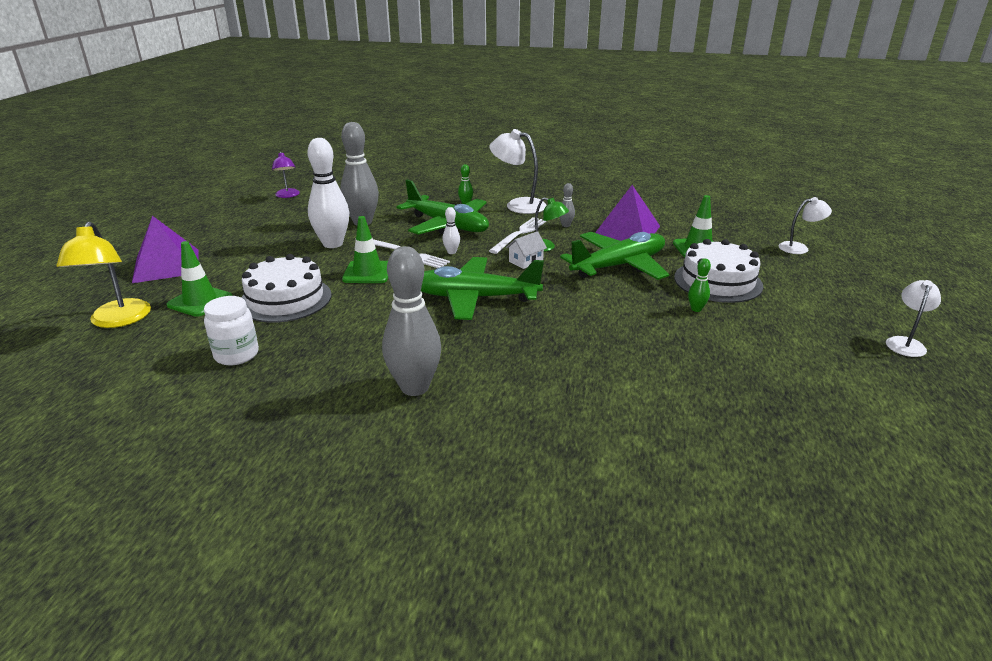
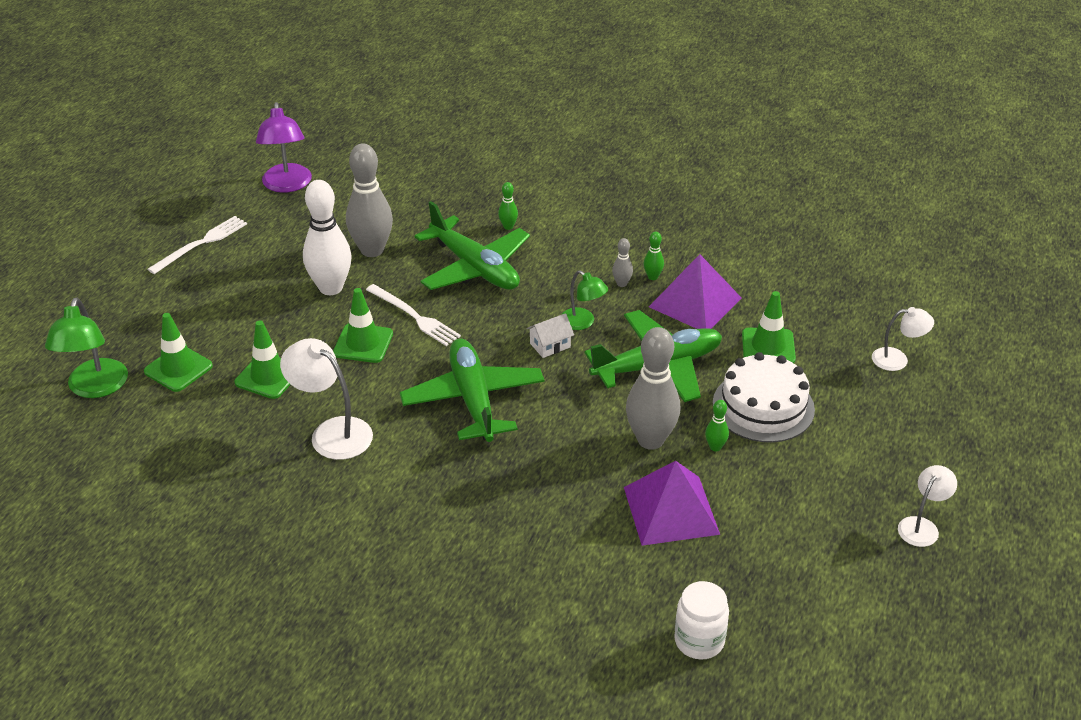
camera: 10 degrees right, 10 degrees up
(118, 320) = (95, 388): yellow lamp -> green lamp
(166, 265) = (142, 305): purple pyramid -> purple pyramid (671, 510)
(236, 355) = (213, 452): white jar -> white jar (699, 641)
(285, 299) = (268, 376): white cake -> green traffic cone
(288, 195) = (287, 185): purple lamp -> purple lamp, size x1.62
(414, 387) = (381, 517): grey bowling pin -> grey bowling pin (650, 440)
(451, 252) = (467, 318): white bowling pin -> none
(474, 298) = (473, 399): green plane -> green plane turned 60 degrees clockwise
(518, 205) = (575, 236): white lamp -> white lamp (332, 432)
(519, 234) = (558, 294): white fork -> white fork (201, 244)
(587, 220) = (652, 277): none -> green bowling pin

